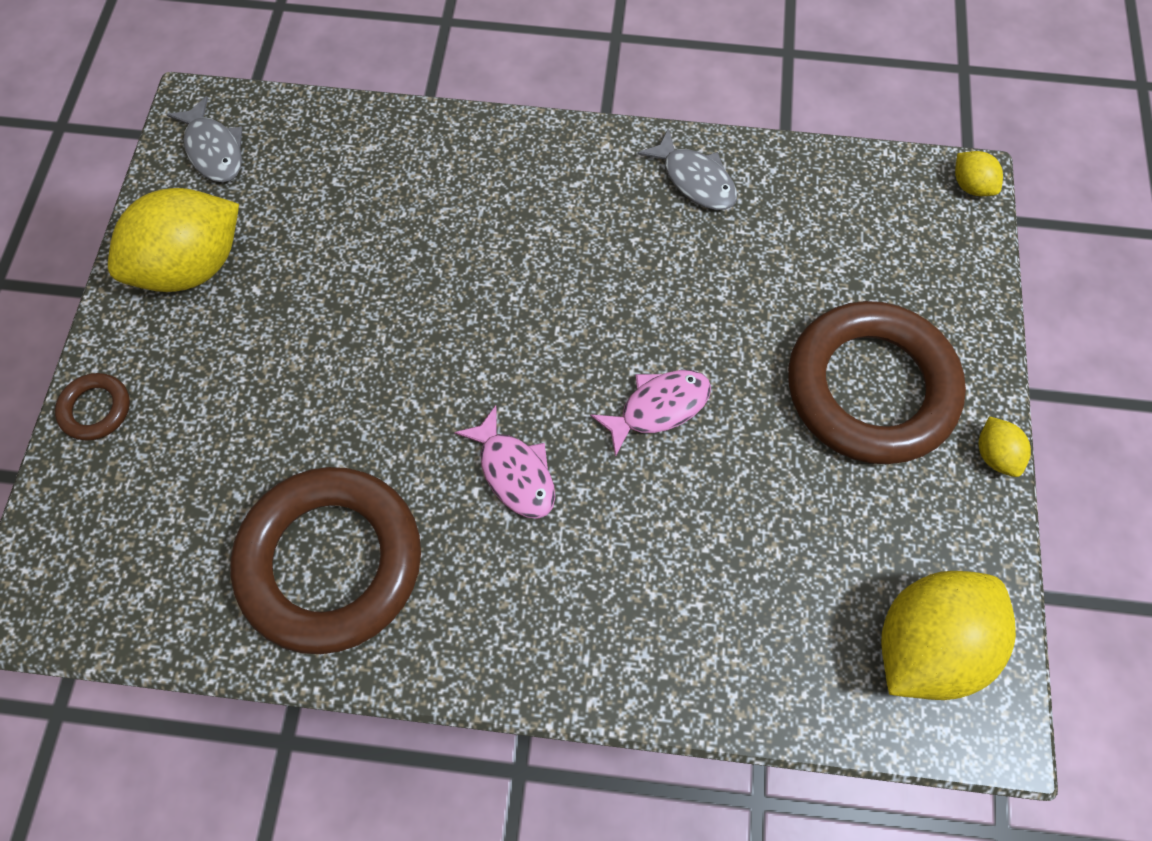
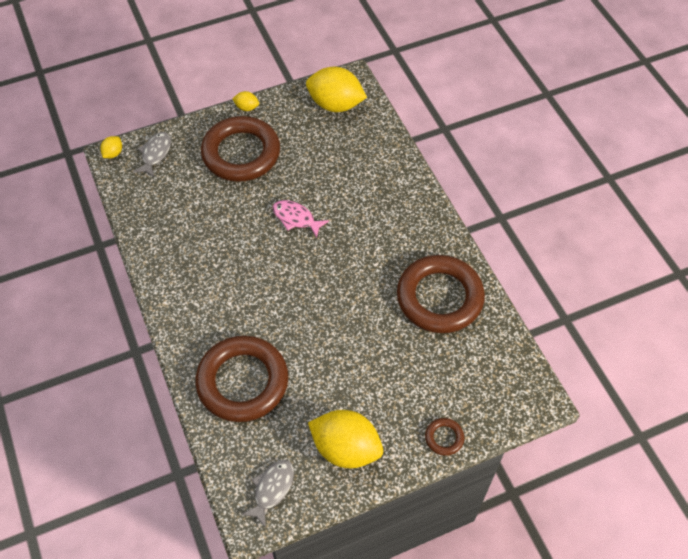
camera: 120 degrees left, 10 degrees down
(398, 185) = (242, 382): none -> brown ring
(514, 472) = (358, 254): pink fish -> none
(695, 180) = (167, 256): grey fish -> grey fish (155, 154)
(994, 454) = (246, 107): yellow lemon -> yellow lemon turned 60 degrees clockwise

